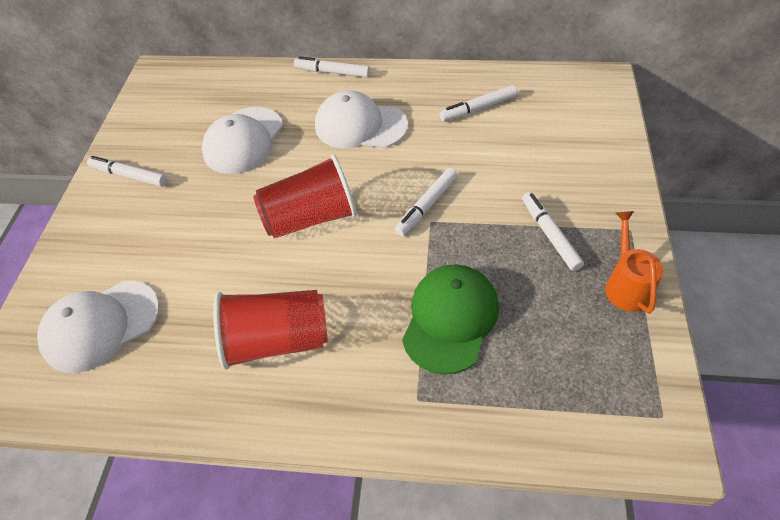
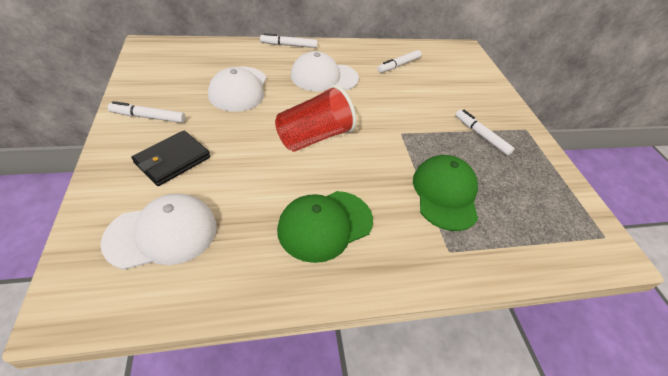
camera: 25 degrees left, 5 degrees down
(100, 326) = (162, 233): white cap -> white cap turned 150 degrees counterclockwise
(137, 236) = (172, 160): none -> black wallet
(277, 341) = (325, 225): red cup -> green cap
(427, 206) = (394, 124): white marker -> none
(626, 285) = (541, 161): orange watering can -> none

